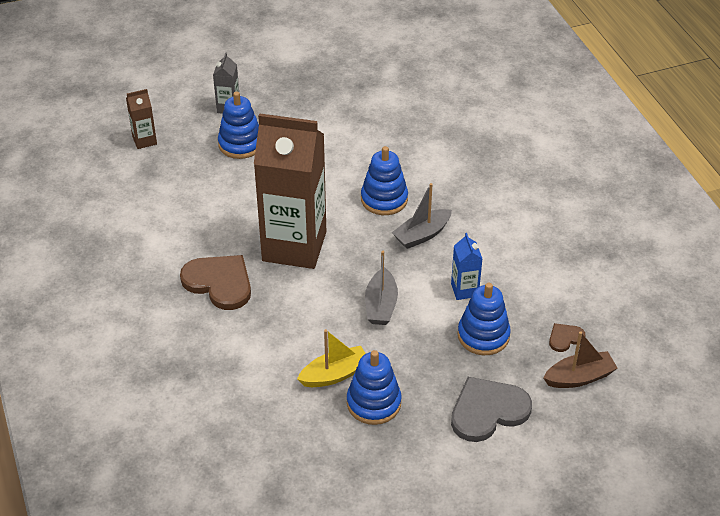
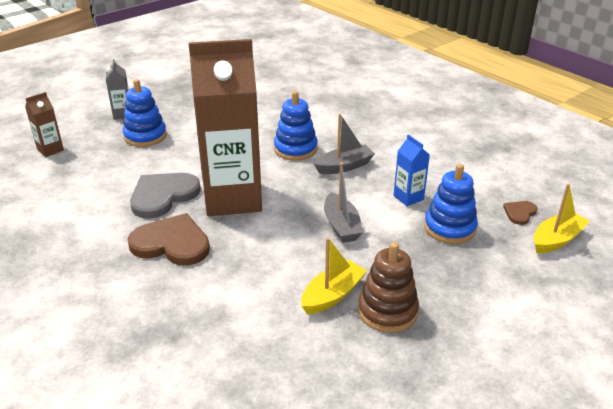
camera: 20 degrees left, 10 degrees down
(374, 403) = (387, 311): blue stacking toy -> brown stacking toy
(422, 235) = (344, 166): grey boat -> grey boat turned 150 degrees counterclockwise
(488, 411) = (500, 288): grey heart -> grey heart (163, 196)
(579, 377) = (556, 240): brown boat -> yellow boat

